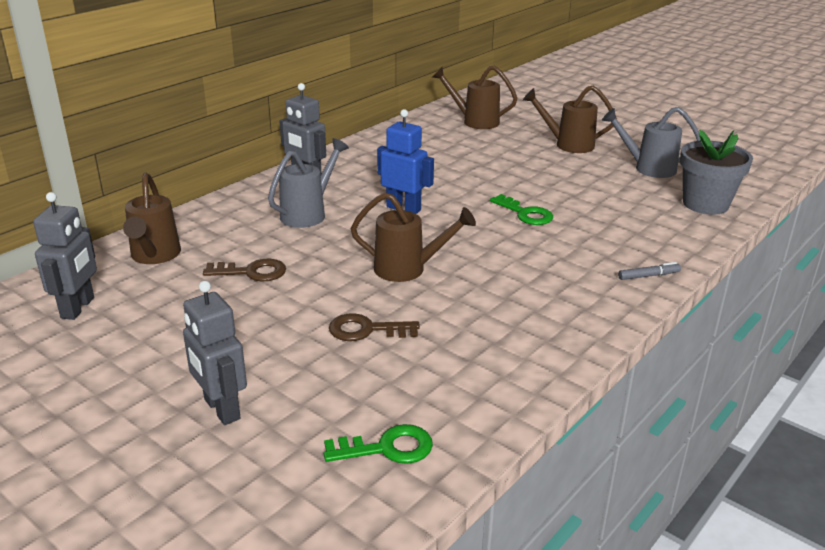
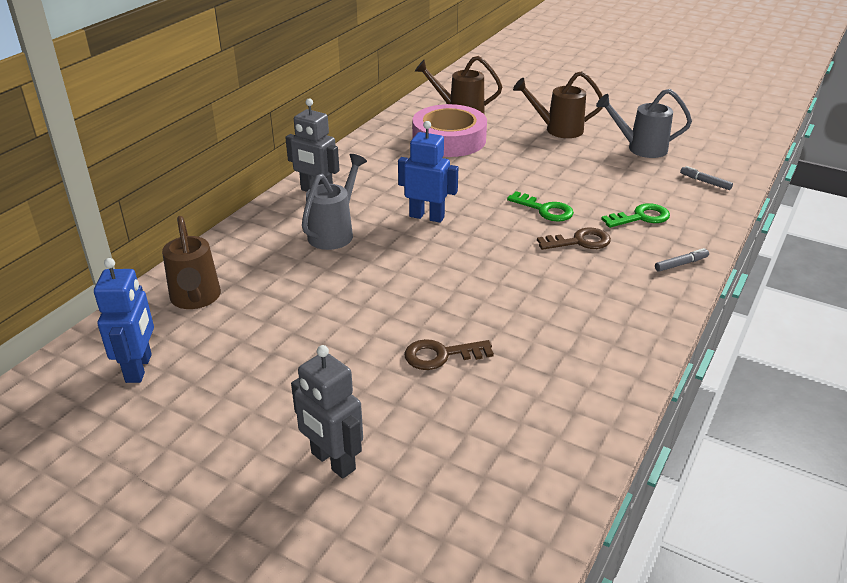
camera: 10 degrees left, 5 degrees up
(78, 308) = (139, 368): grey robot -> blue robot
(252, 272) = (303, 305): brown key -> brown key (579, 241)
(387, 448) = (508, 479): green key -> green key (641, 217)
(407, 269) = (456, 284): brown watering can -> none
(454, 144) = (449, 139): none -> pink tape
(705, 204) = (705, 182): grey flower pot -> grey marker

